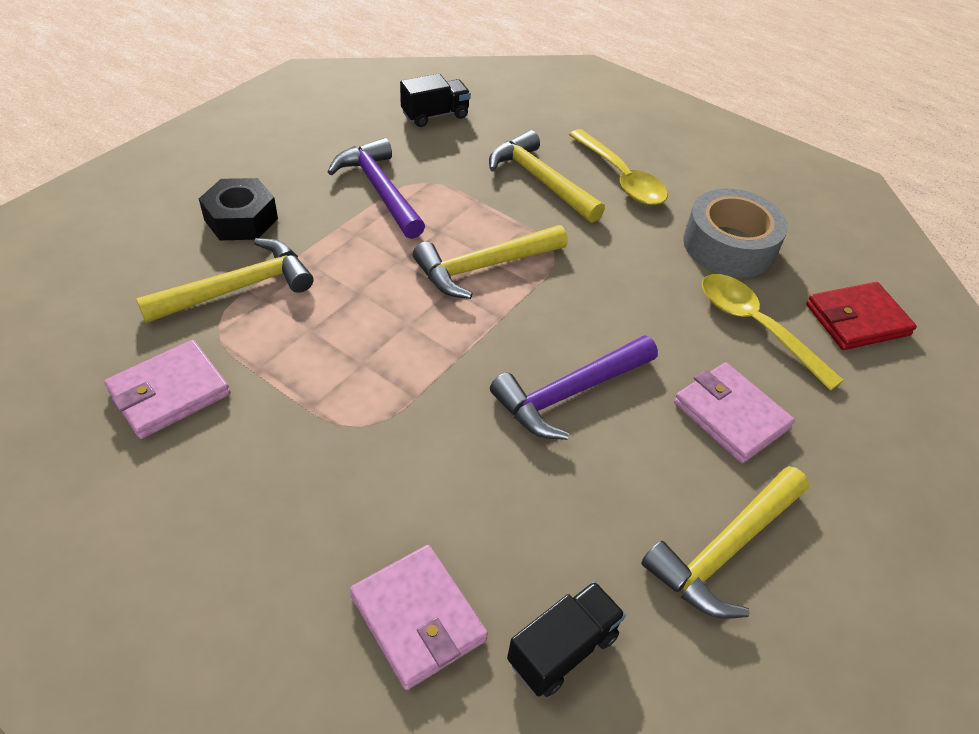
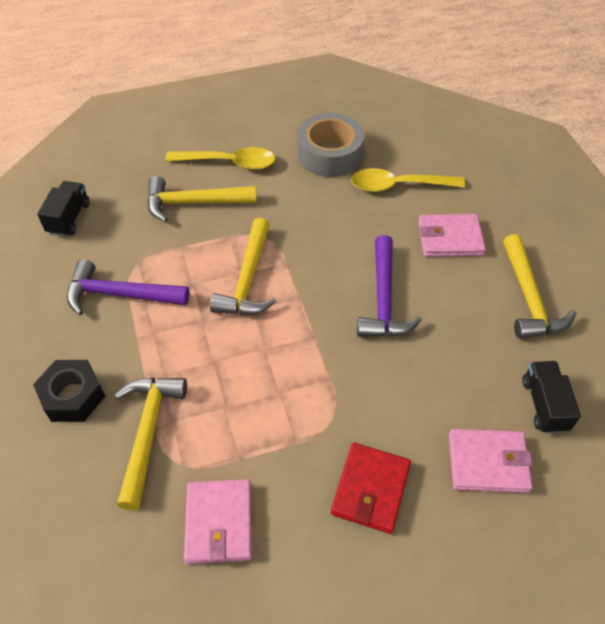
camera: 50 degrees left, 5 degrees up
(857, 320) = (425, 142): red wallet -> red wallet (370, 489)

